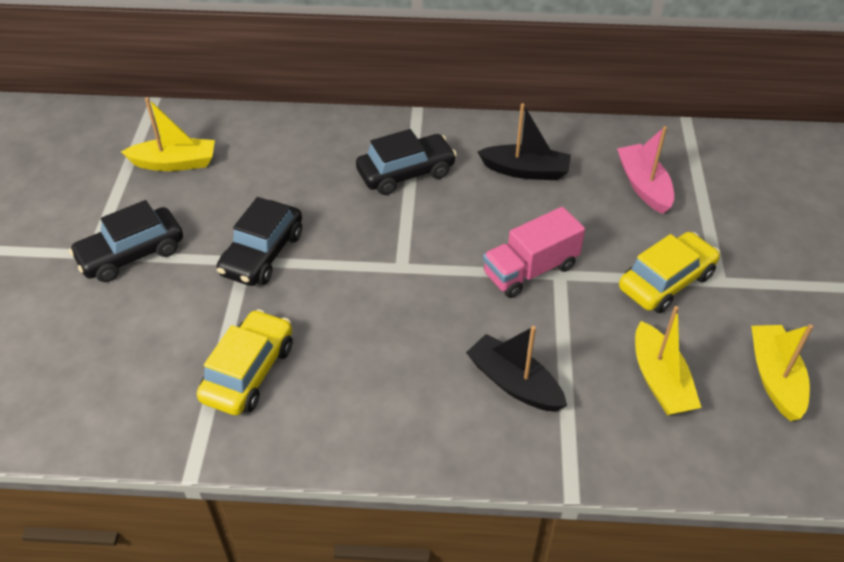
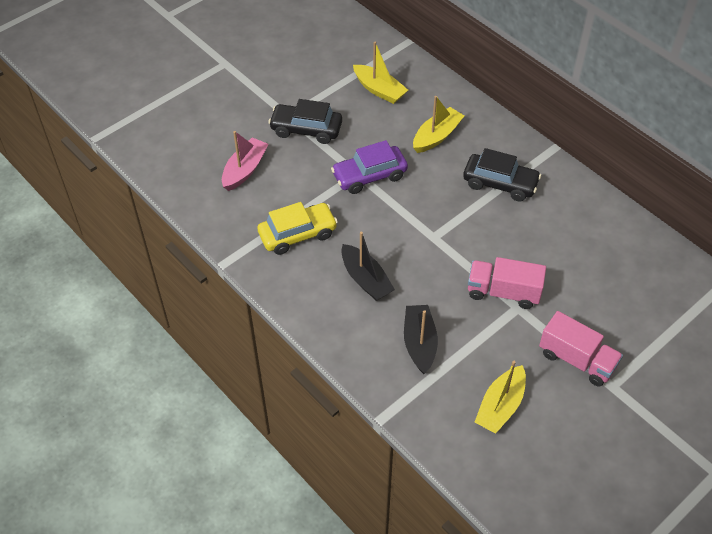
camera: 45 degrees right, 5 degrees up
(262, 254) = (369, 176): black car -> purple car
(525, 171) = (575, 232): black boat -> black boat (365, 279)
(644, 186) = (641, 296): pink boat -> pink boat (244, 170)
(666, 281) = (577, 360): yellow car -> pink truck
(775, 378) = (569, 460): yellow boat -> yellow boat (436, 136)

